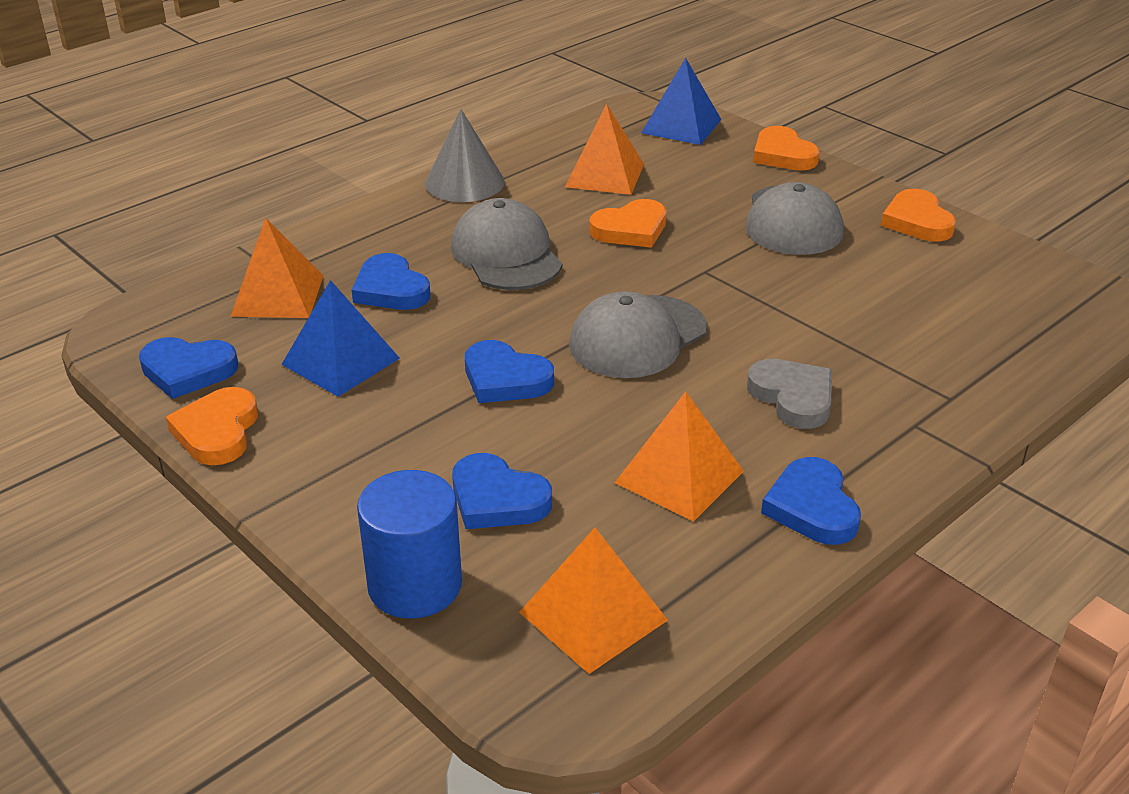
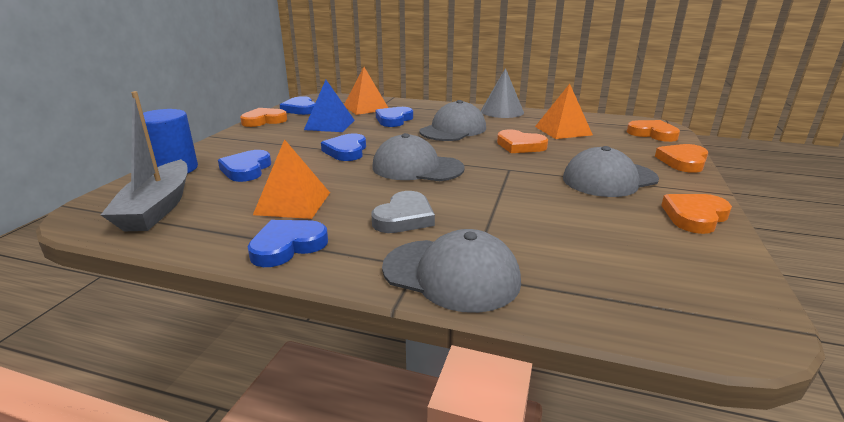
camera: 60 degrees right, 10 degrees down
(593, 616) = (157, 208): orange pyramid -> grey boat
(681, 126) = (652, 134): blue pyramid -> orange heart
(946, 409) = (451, 274): none -> grey cap

